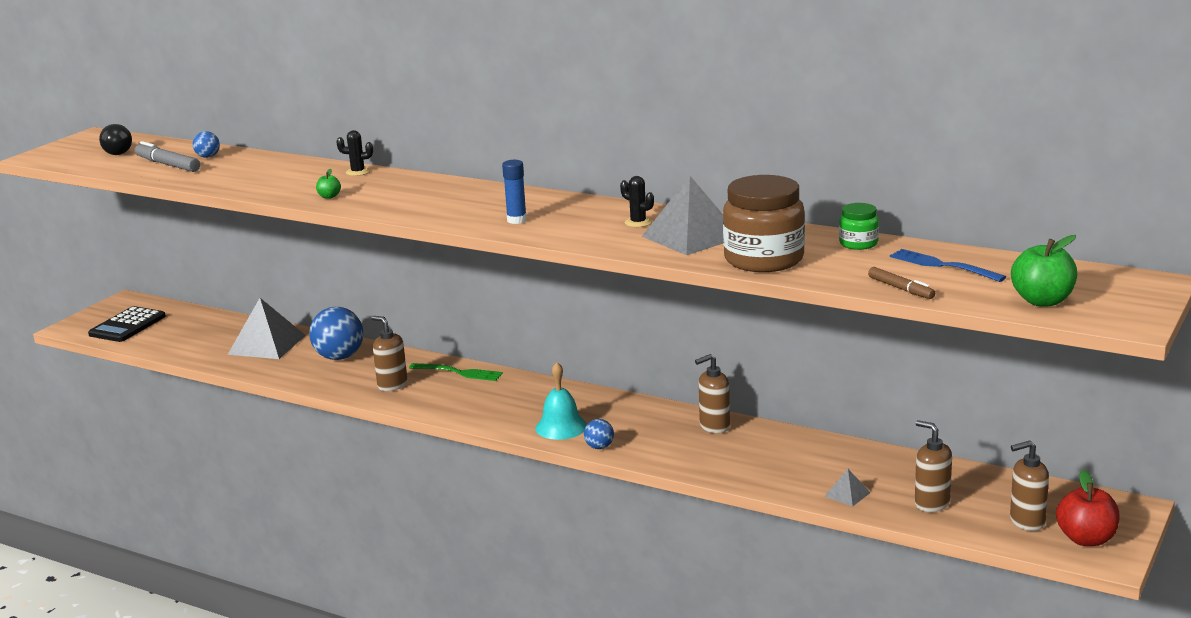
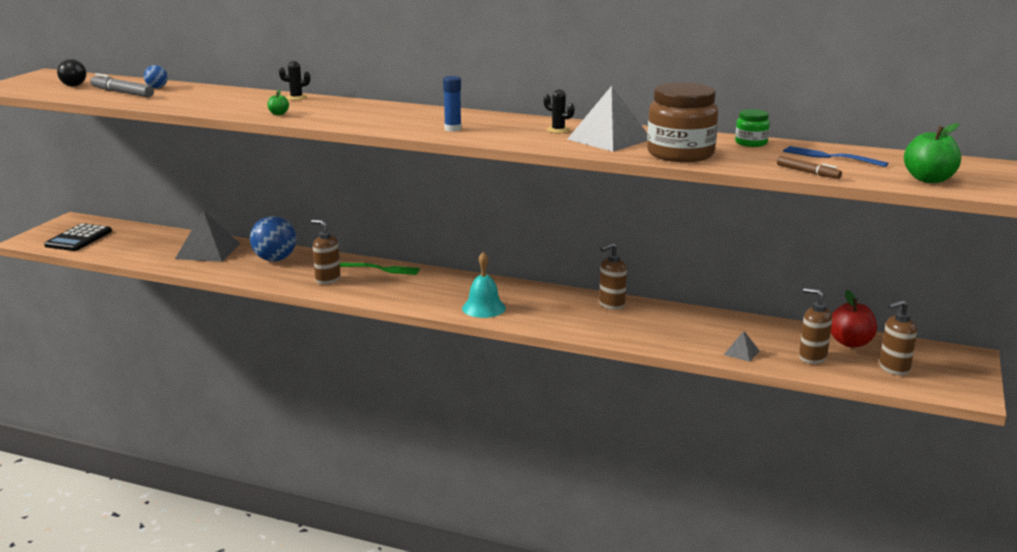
camera: 10 degrees left, 0 degrees up
(599, 447) = (522, 322): blue ball -> none
(1086, 539) = (946, 380): red apple -> red apple (850, 343)

